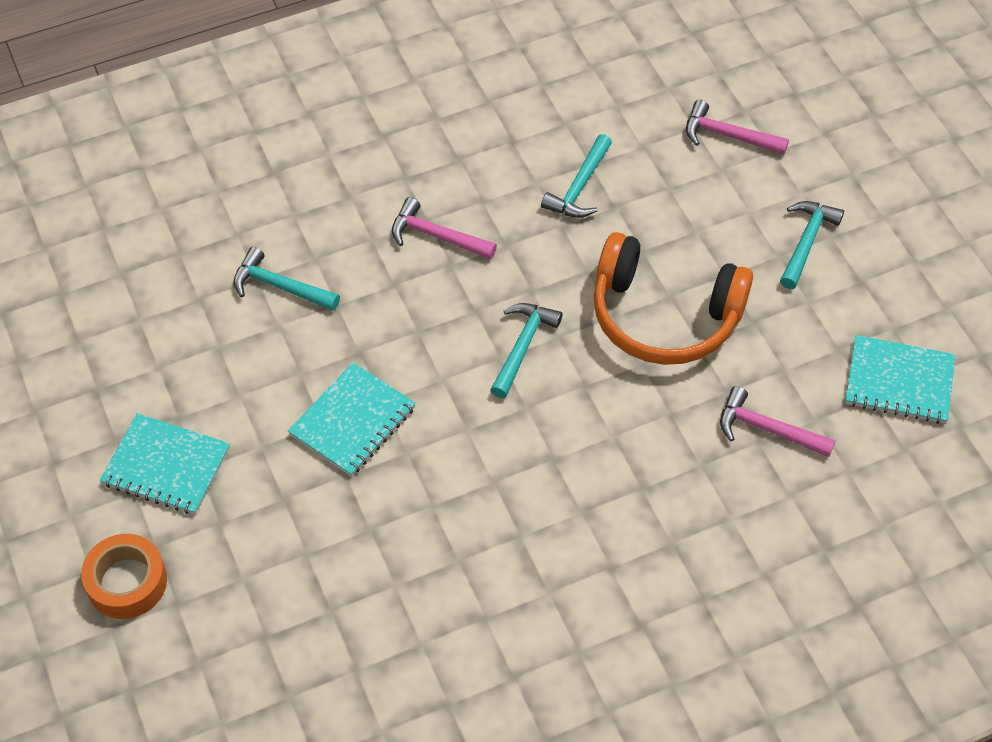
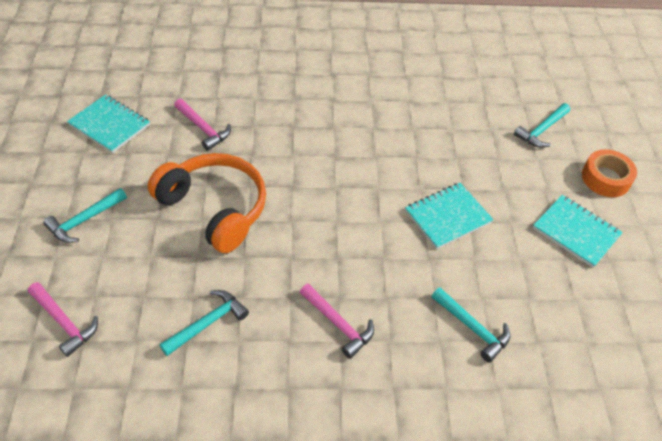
camera: 160 degrees left, 5 degrees down
(522, 347) = (317, 222): turquoise hammer -> turquoise hammer (541, 130)

